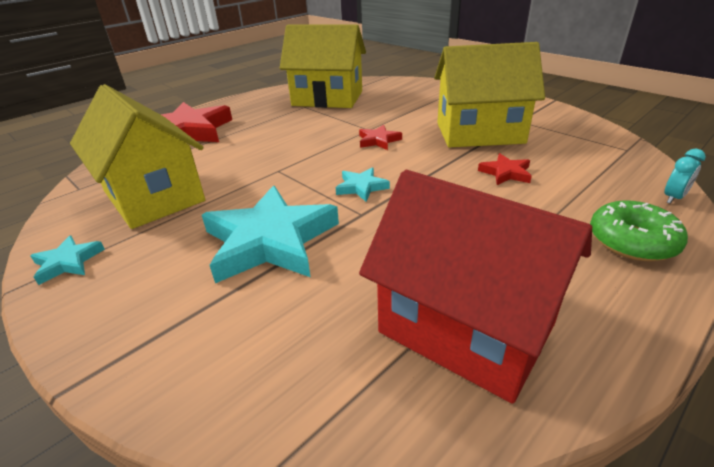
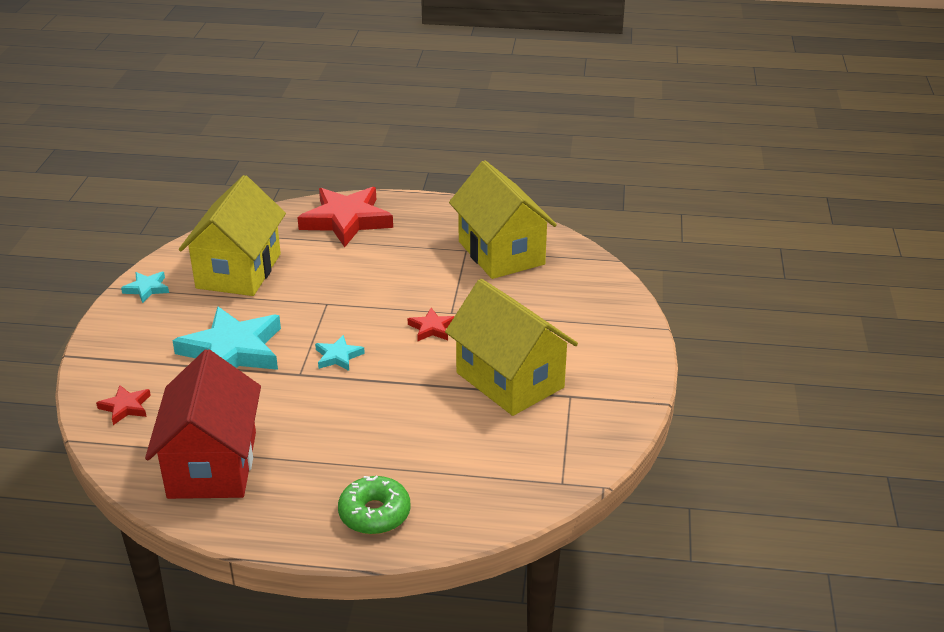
camera: 50 degrees right, 0 degrees up
(506, 173) = (434, 422): red star -> red star (125, 407)
(673, 198) = (473, 526): turquoise clock -> none

